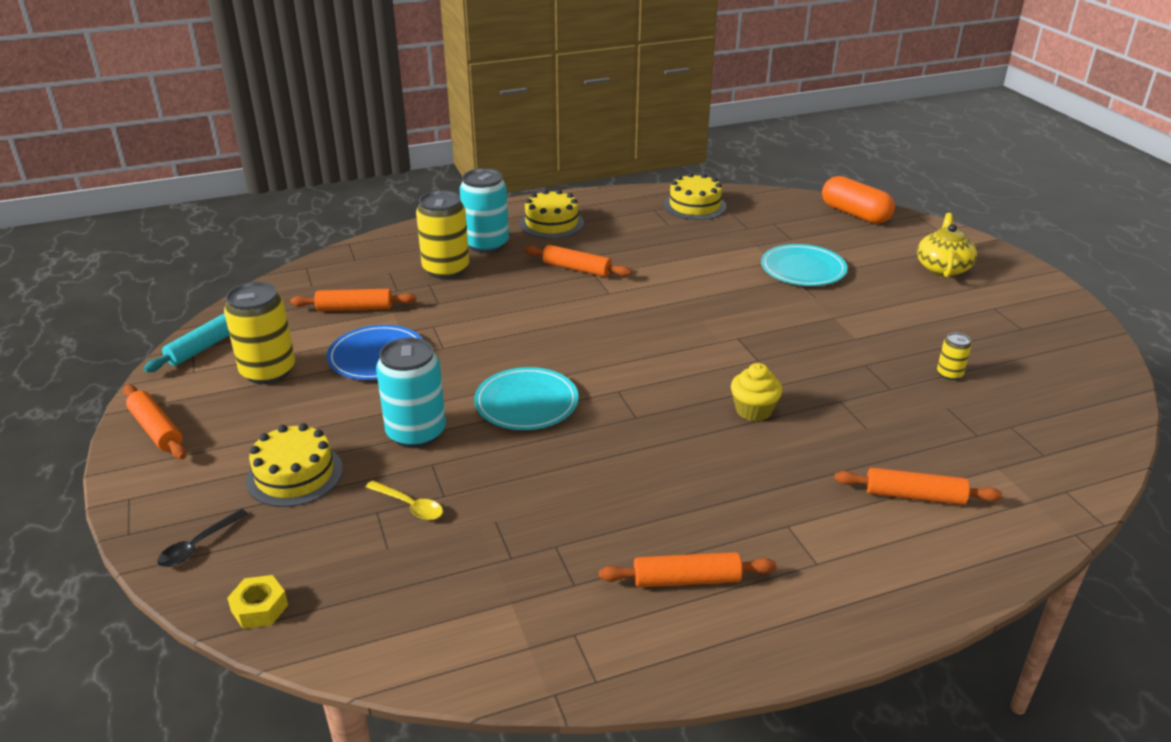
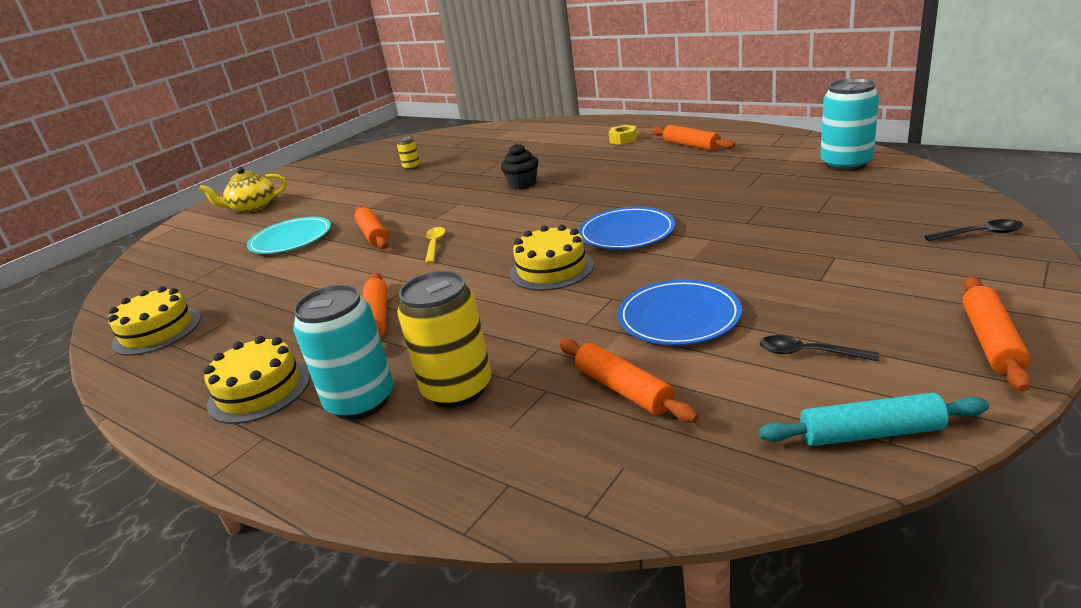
camera: 120 degrees left, 5 degrees down
(259, 608) = (946, 193): yellow nut -> yellow nut (623, 139)
(268, 371) = (808, 353): yellow can -> black spoon
(294, 475) = (861, 250): yellow cake -> yellow cake (551, 269)
(410, 506) = (792, 207): yellow spoon -> yellow spoon (434, 245)
(416, 433) = (731, 243): turquoise can -> turquoise can (846, 164)
(526, 402) = (626, 232): turquoise plate -> blue plate
(753, 410) = (522, 184): yellow cupcake -> black cupcake
(855, 214) = (152, 260): orange capsule -> none
(914, 496) = (545, 141): orange rolling pin -> orange rolling pin (373, 235)

